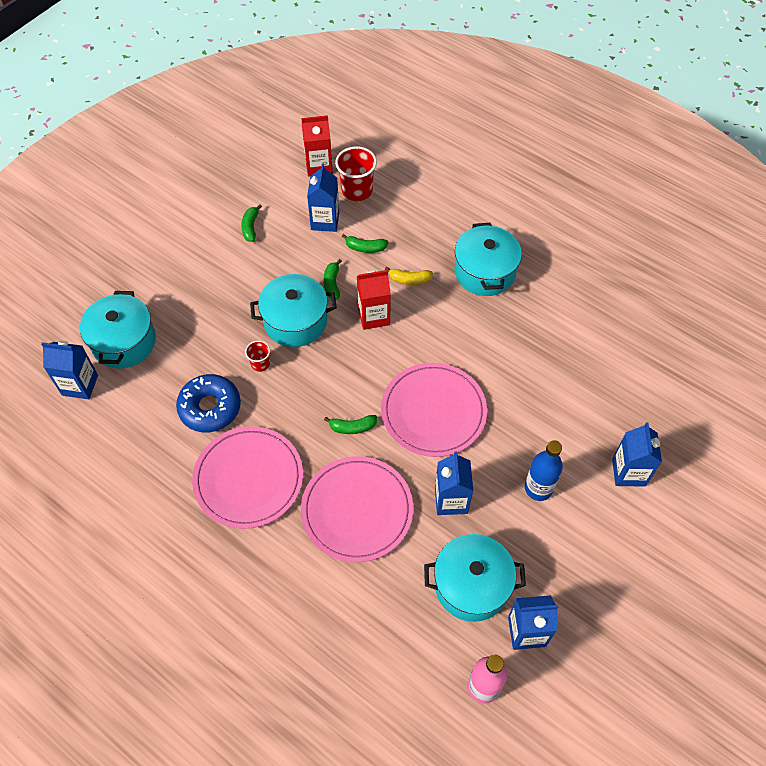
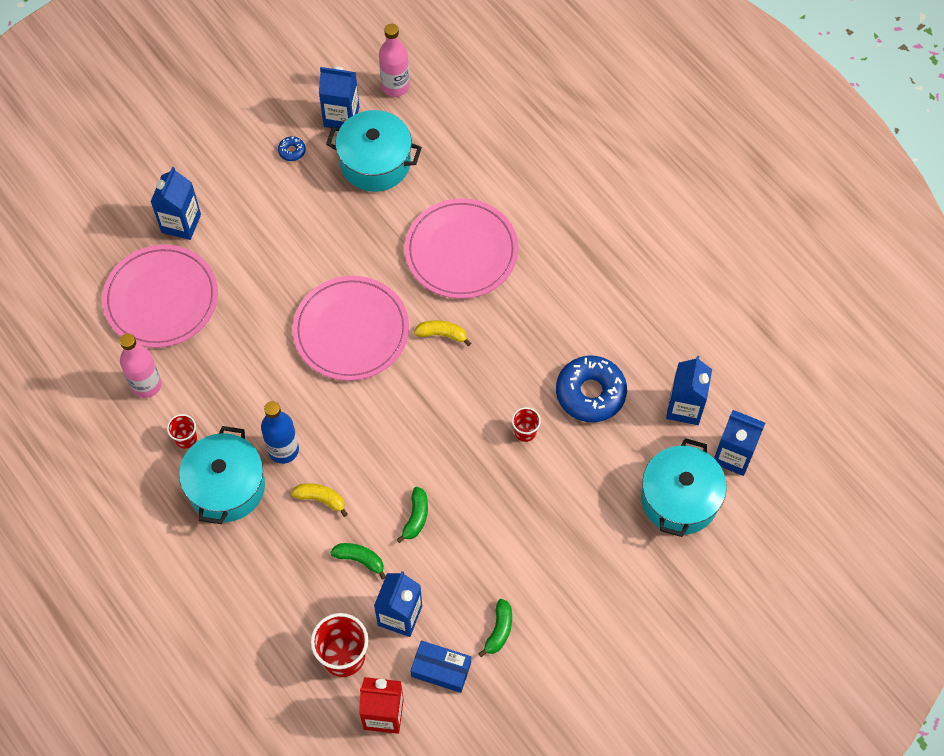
camera: 165 degrees left, 5 degrees up
(248, 479) = (562, 307): pink plate -> pink plate (161, 299)
(286, 197) = (441, 669): none -> blue box
(295, 321) = (473, 476): turquoise pot -> none
(352, 427) = (442, 334): green banana -> yellow banana
(374, 316) = (379, 460): red carton -> none
(451, 500) = (366, 239): blue carton -> blue carton (684, 407)
(532, 297) = (186, 438): none -> red cup
(538, 488) = (276, 229): blue bottle -> blue bottle (283, 450)
(560, 576) = (292, 151): none -> blue donut
(583, 328) = (146, 385): none -> pink bottle

